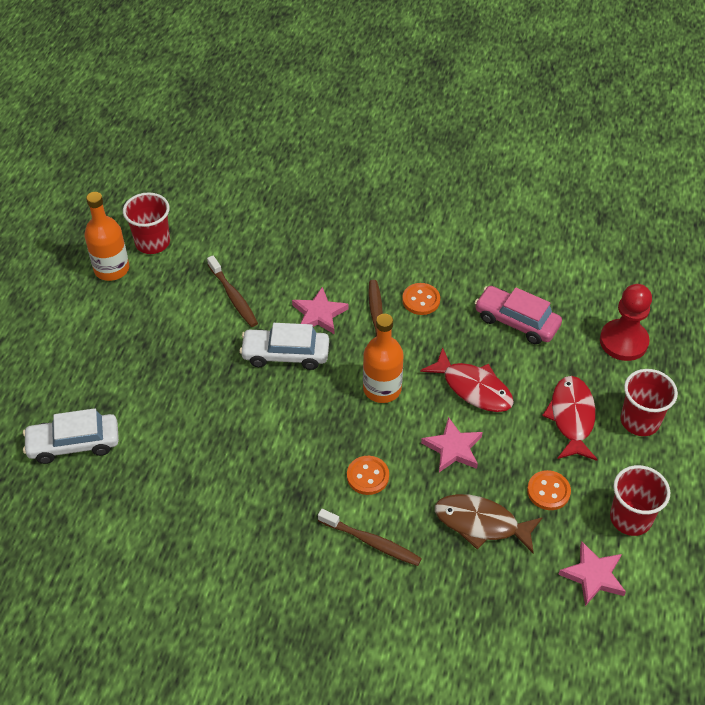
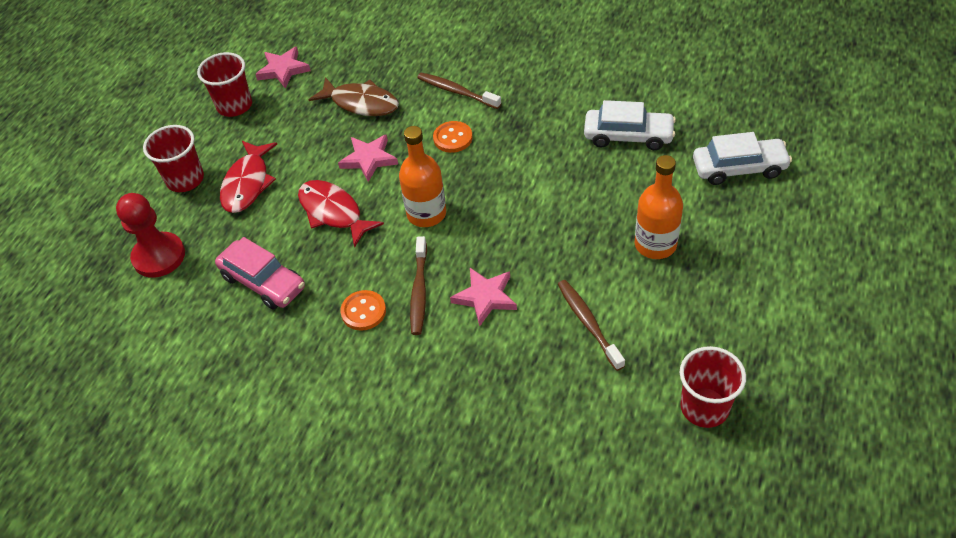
camera: 170 degrees left, 0 degrees up
(111, 269) = (751, 368): orange bottle -> orange bottle (655, 244)
(285, 354) = (526, 251): white car -> white car (628, 136)
(548, 491) = (295, 125): orange button -> none

